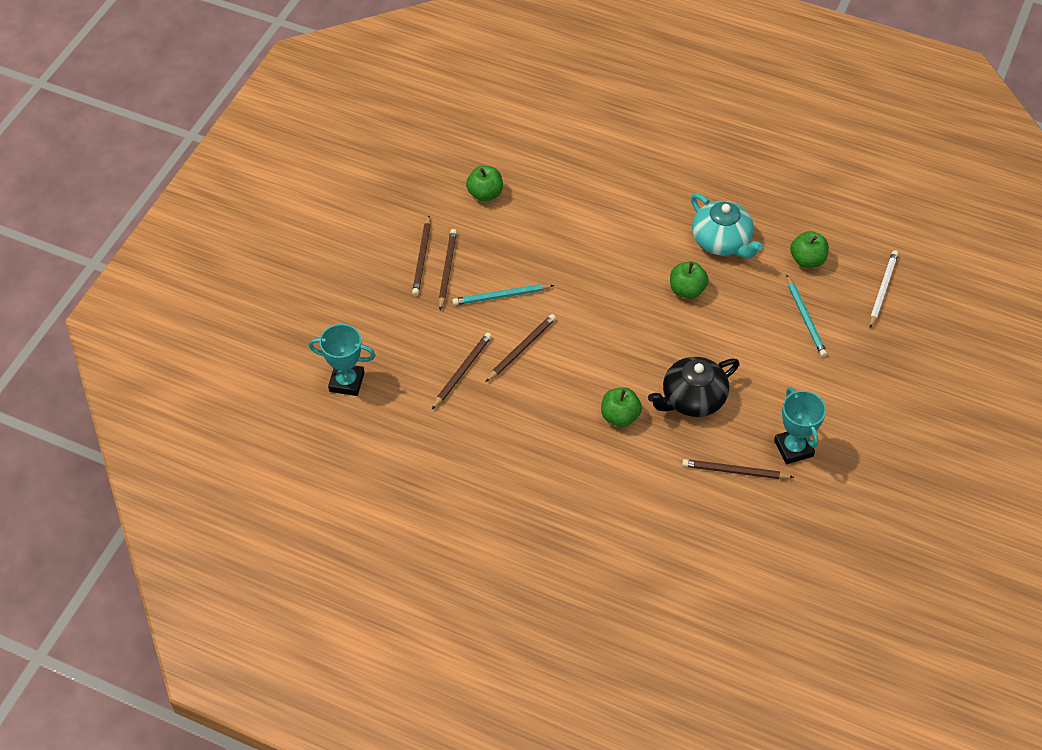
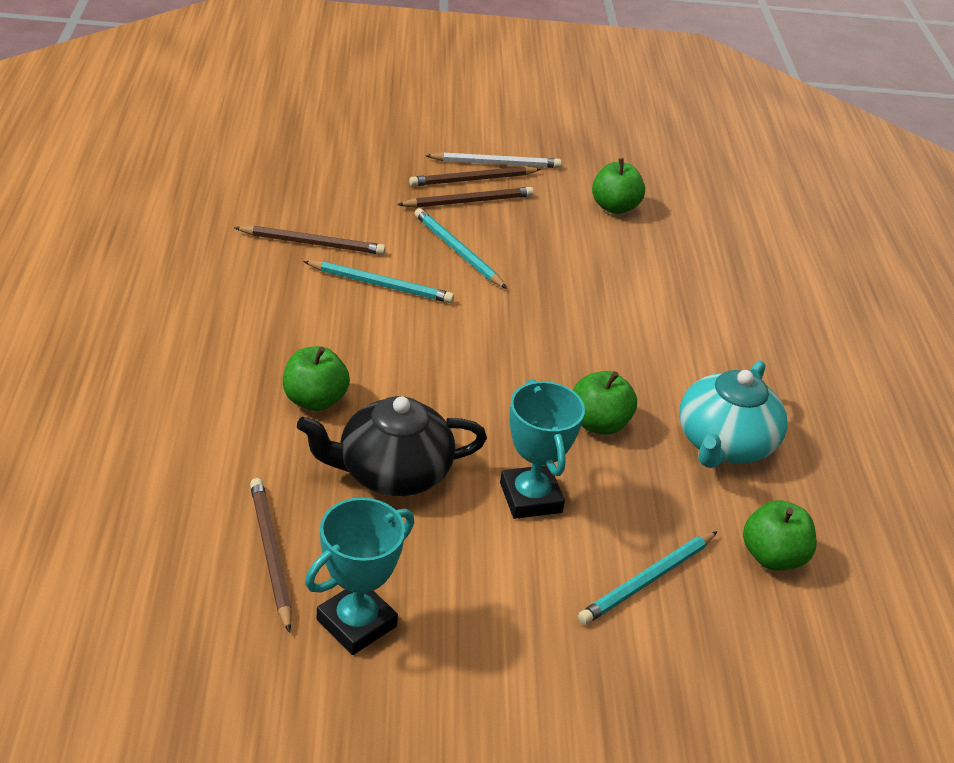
camera: 60 degrees right, 15 degrees down
(346, 382) = (245, 163): turquoise trophy -> turquoise trophy (530, 497)
(521, 348) = (381, 285): brown pencil -> turquoise pencil
(692, 399) = (392, 472): black teapot -> black teapot turned 45 degrees counterclockwise
(882, 289) = (793, 680): white pencil -> white pencil (496, 163)

